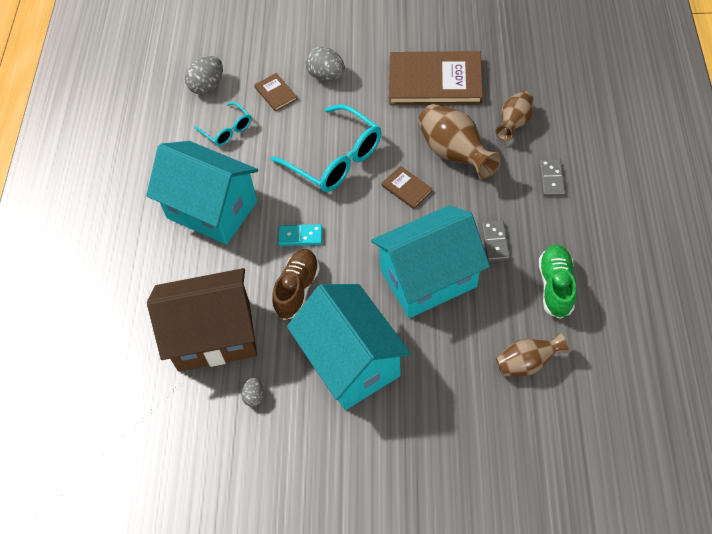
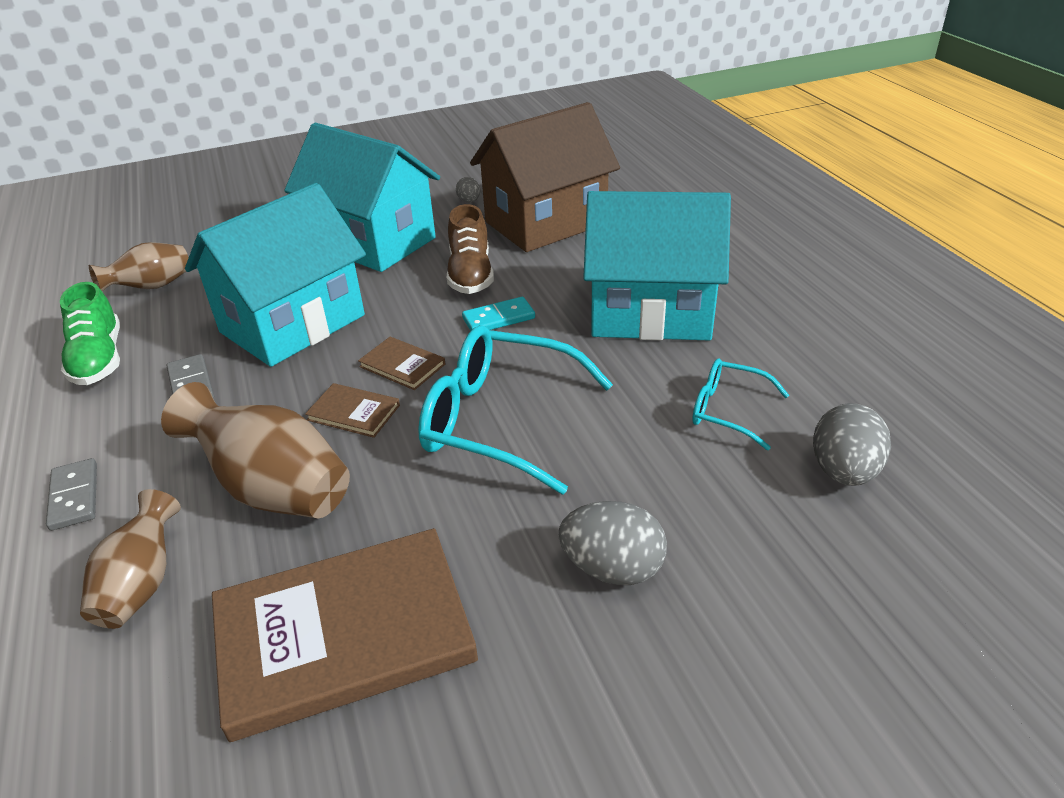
camera: 155 degrees right, 20 degrees down
(276, 93) = (694, 498): brown book -> brown book (402, 365)

